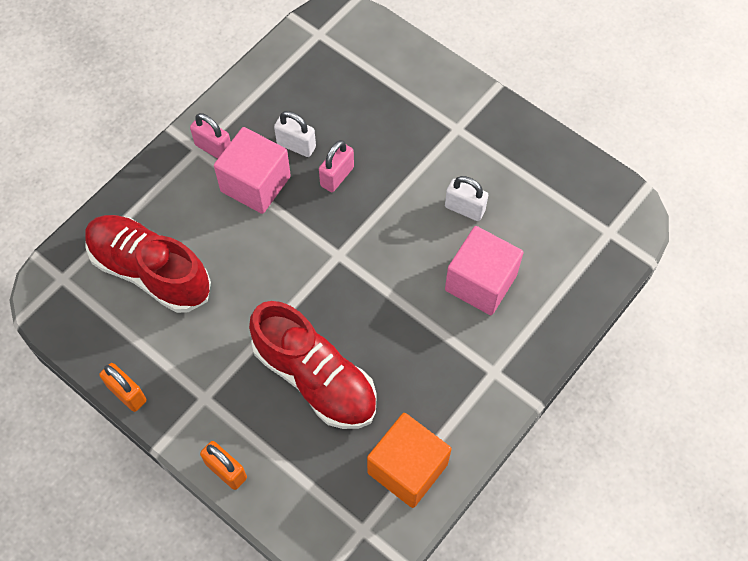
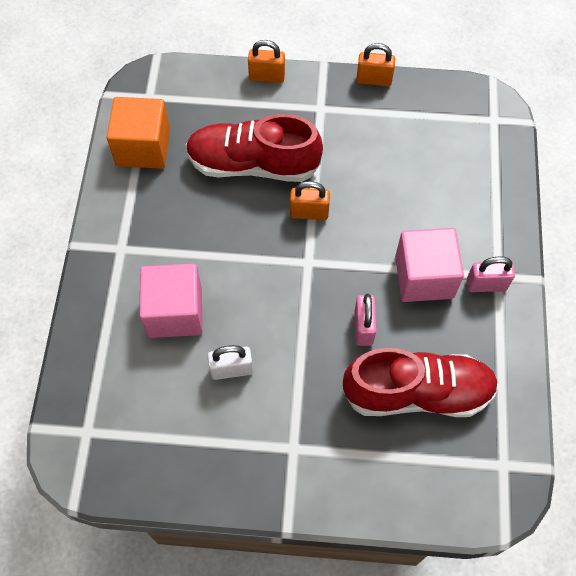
camera: 145 degrees right, 0 degrees up
(150, 271) = (438, 161): red shoe -> red shoe (417, 393)
(296, 145) = (421, 333): white padlock -> none
(302, 297) = (309, 213): none -> orange padlock

